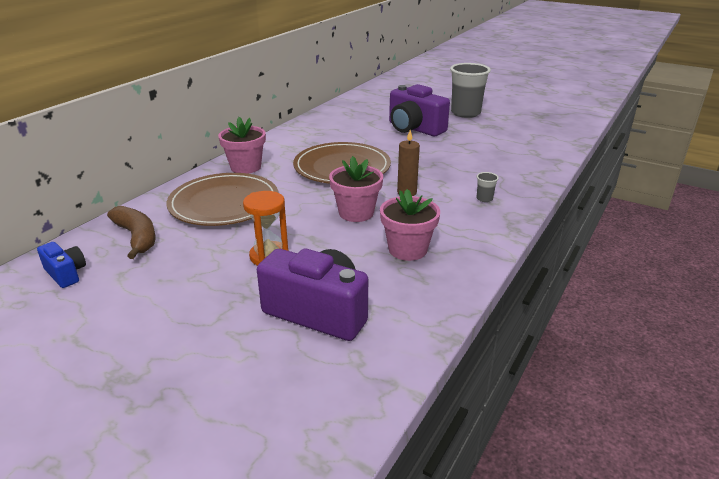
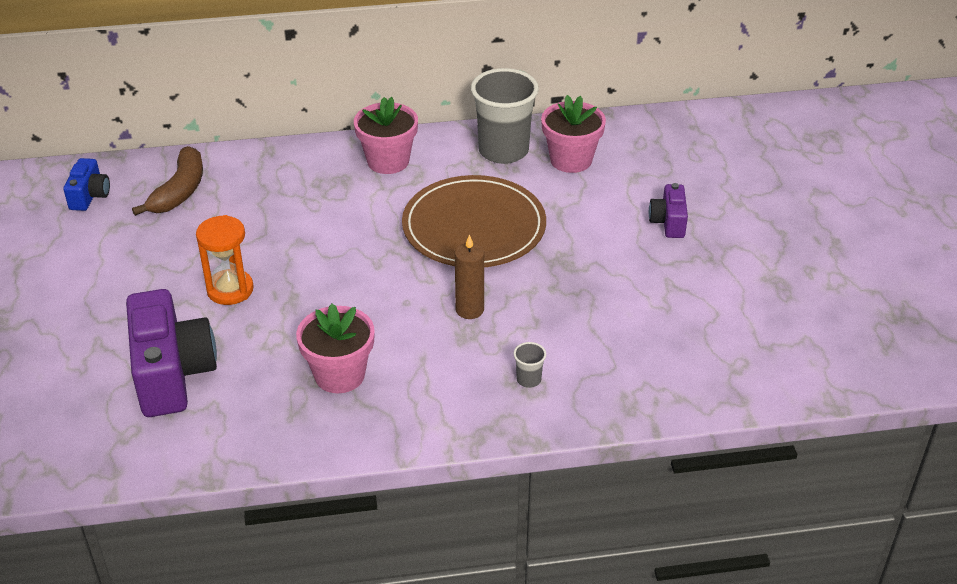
camera: 50 degrees right, 10 degrees up
(224, 203) = (295, 199): brown plate -> none
(356, 213) = (376, 298): pink flower pot -> pink flower pot (571, 160)
(414, 129) = (668, 222): purple camera -> purple camera, size x0.51
(465, 113) = (796, 239): grey cup -> grey cup (503, 151)

